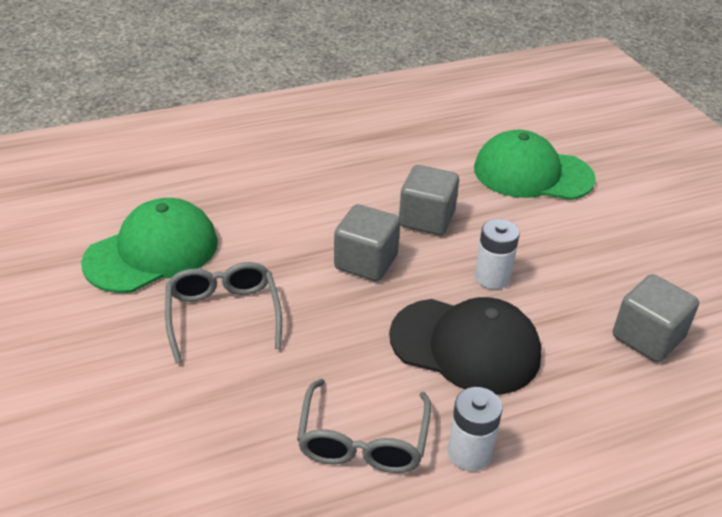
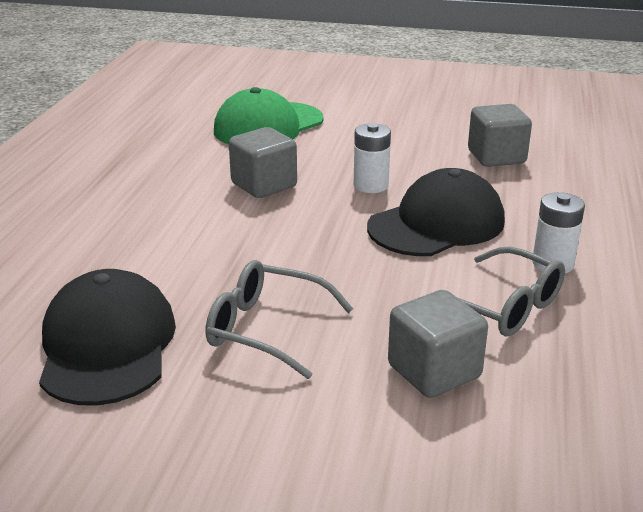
camera: 55 degrees left, 10 degrees down
(152, 252) = (107, 345): green cap -> black cap
(366, 262) = (284, 231): grey cube -> grey cube (434, 371)

